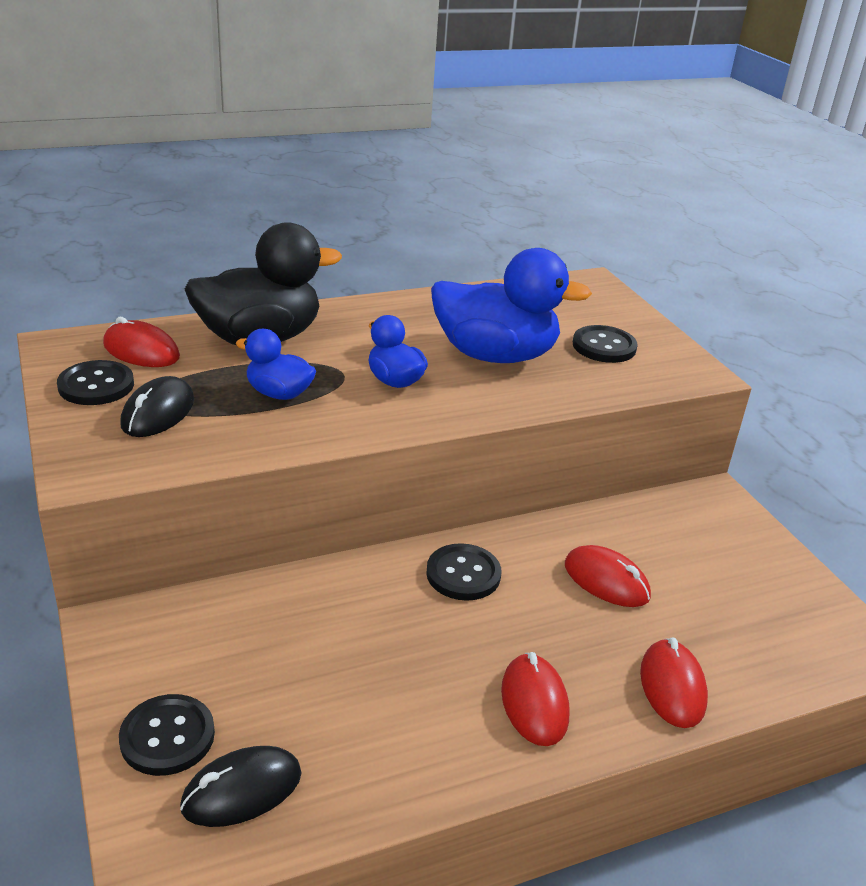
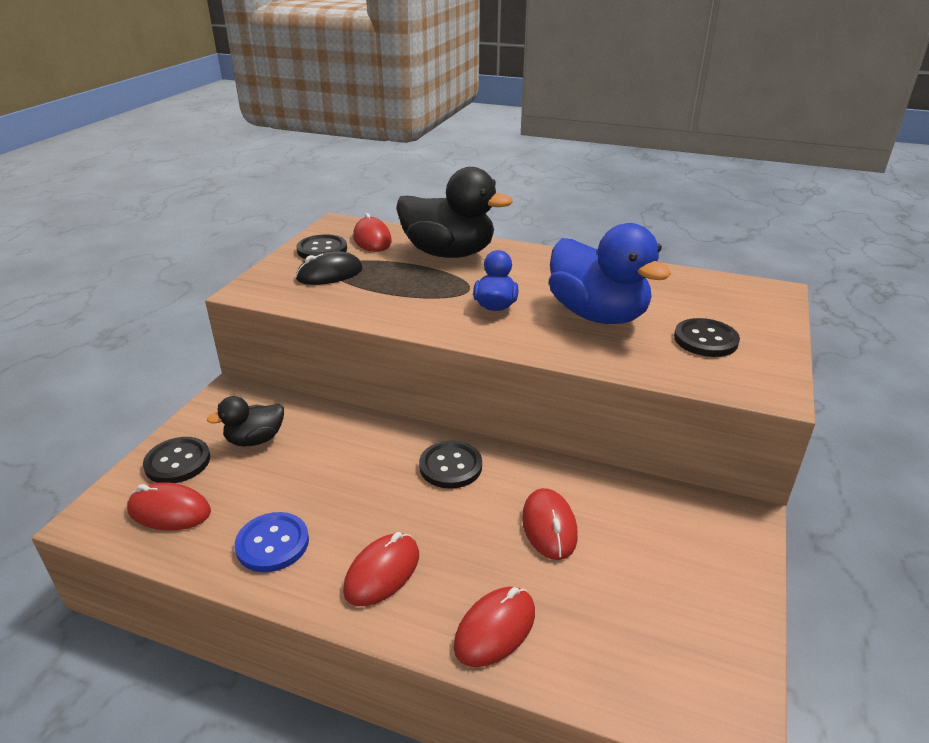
camera: 45 degrees right, 0 degrees up
(226, 659) = (255, 440): none -> black duck
(242, 790) = (169, 511): black mouse -> red mouse
(279, 393) = (410, 287): blue duck -> none
(402, 746) = (272, 544): none -> blue button

